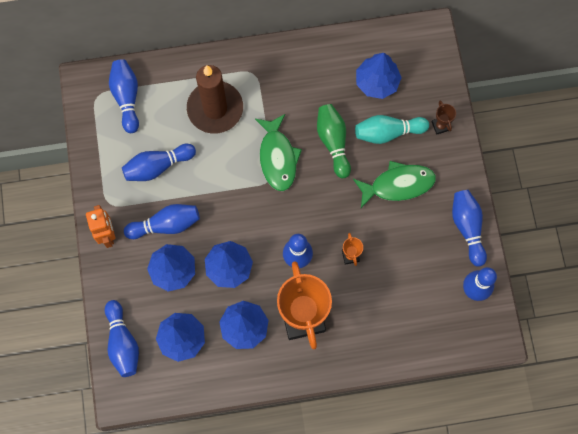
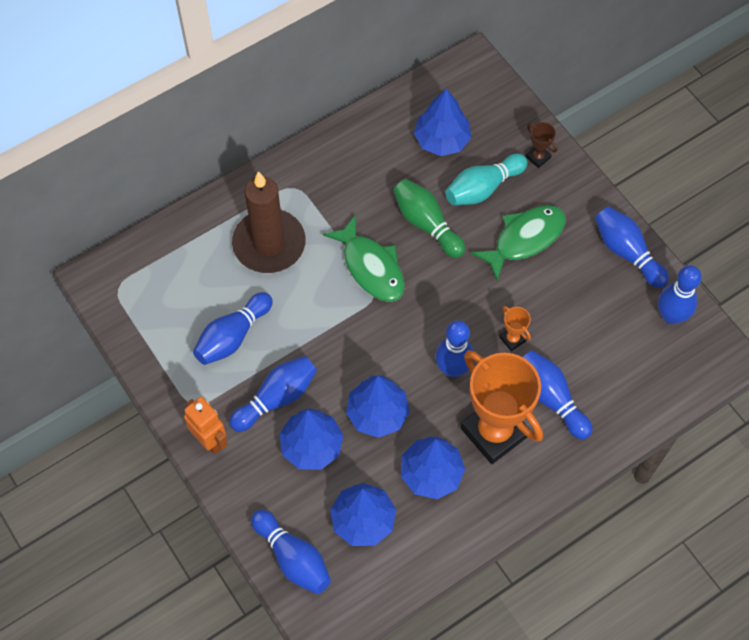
camera: 25 degrees left, 10 degrees down
(127, 98) = (156, 275): blue bowling pin -> blue bowling pin (551, 398)

